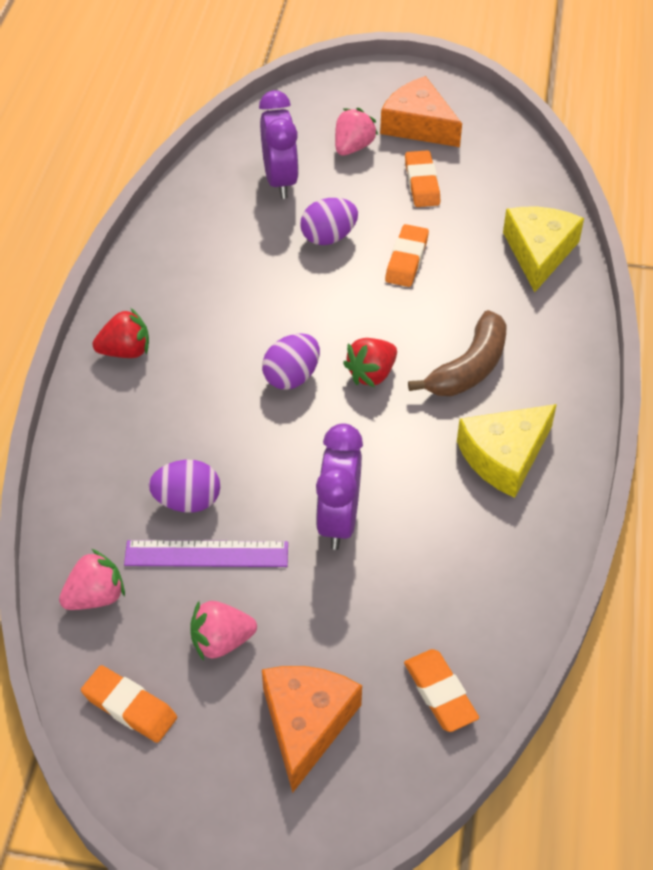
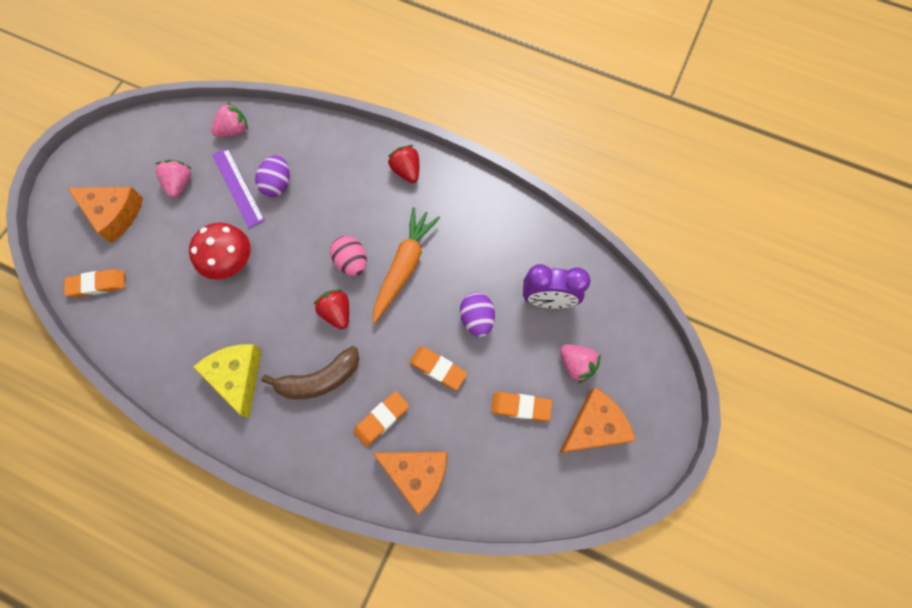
camera: 105 degrees right, 20 degrees up
(95, 597) = (234, 130): pink strawberry -> pink strawberry turned 105 degrees counterclockwise
(125, 351) = (406, 171): red strawberry -> red strawberry turned 150 degrees clockwise
(129, 707) = (163, 136): orange eraser -> orange eraser (381, 419)
(206, 554) = (238, 187): purple ruler -> purple ruler turned 45 degrees counterclockwise
(279, 320) = (404, 266): none -> orange carrot
(292, 377) = (352, 262): purple egg -> pink egg
(338, 520) = (231, 262): purple clock -> red mushroom
(469, 368) = (319, 379): brown banana -> brown banana turned 75 degrees counterclockwise
(539, 252) = (417, 474): yellow cheese -> orange cheese

